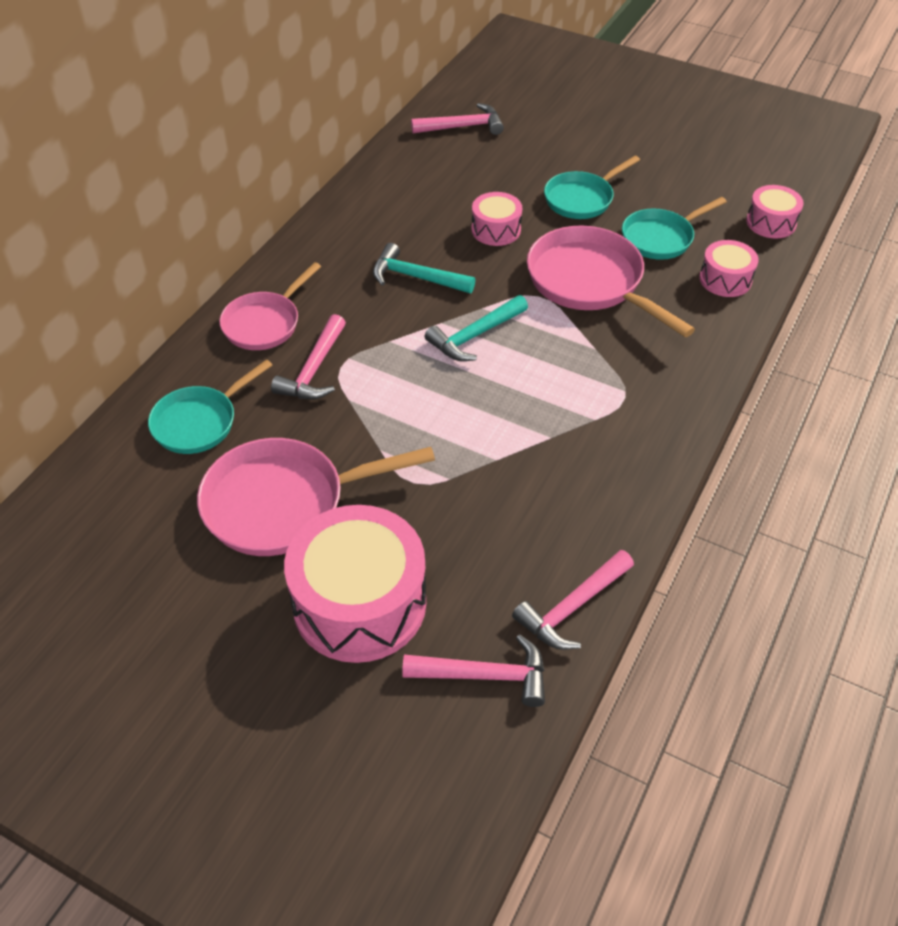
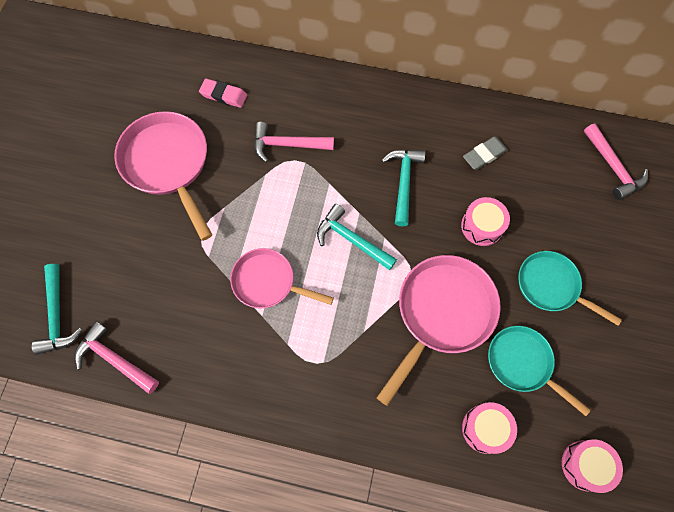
camera: 75 degrees right, 20 degrees up
(199, 422) = (224, 95): turquoise pan -> pink eraser
(265, 323) = (323, 101): pink pan -> pink pan (268, 282)
(359, 603) = (99, 230): pink drum -> none
(408, 208) = (484, 155): none -> grey eraser
(484, 675) = (57, 315): pink hammer -> turquoise hammer

